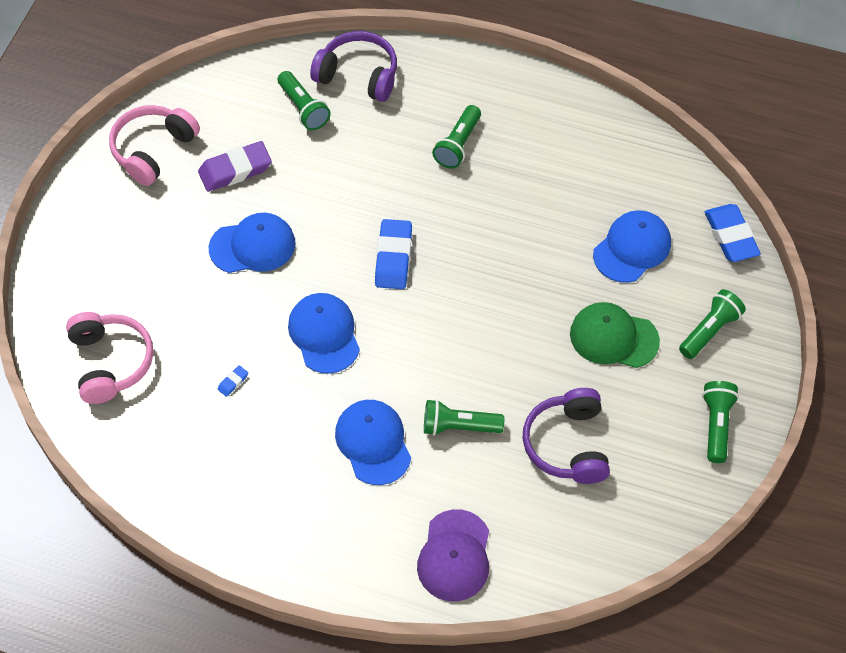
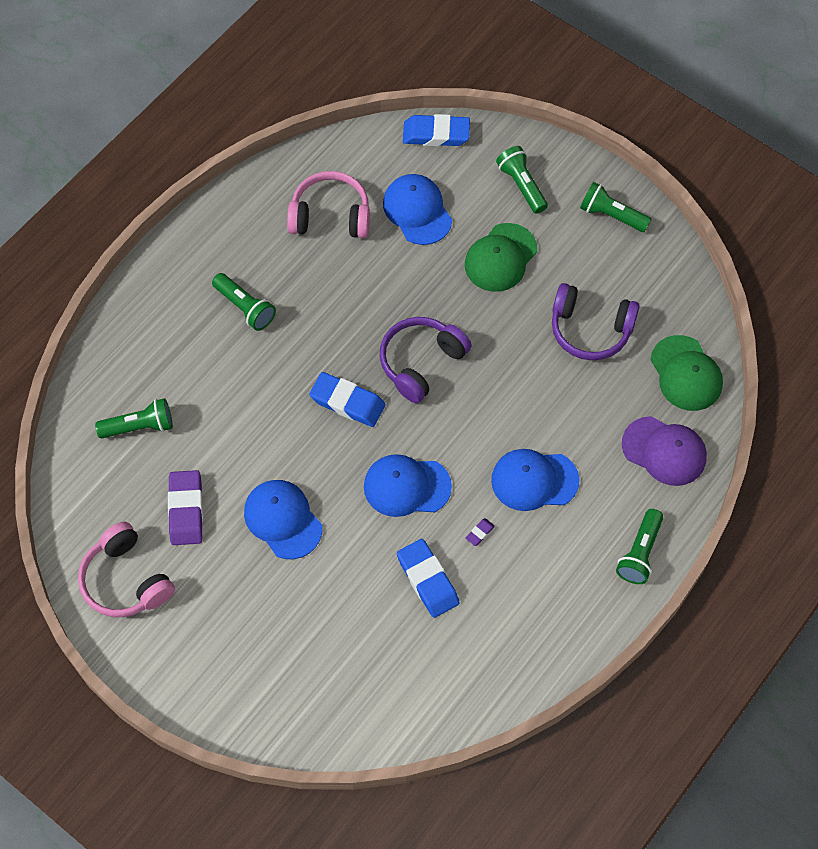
camera: 70 degrees left, 5 degrees up
(110, 362) = (363, 685): pink headphones -> pink headphones (330, 216)
(233, 382) = (427, 580): blue eraser -> blue eraser, size x2.33
(252, 246) = (283, 520): blue cap -> blue cap turned 45 degrees counterclockwise
(298, 411) = (480, 533): none -> purple eraser
(358, 75) = (122, 365): purple headphones -> purple headphones (421, 362)
(459, 426) = (543, 406): green flashlight -> green flashlight (640, 553)
(556, 552) = (686, 373): none -> green cap

